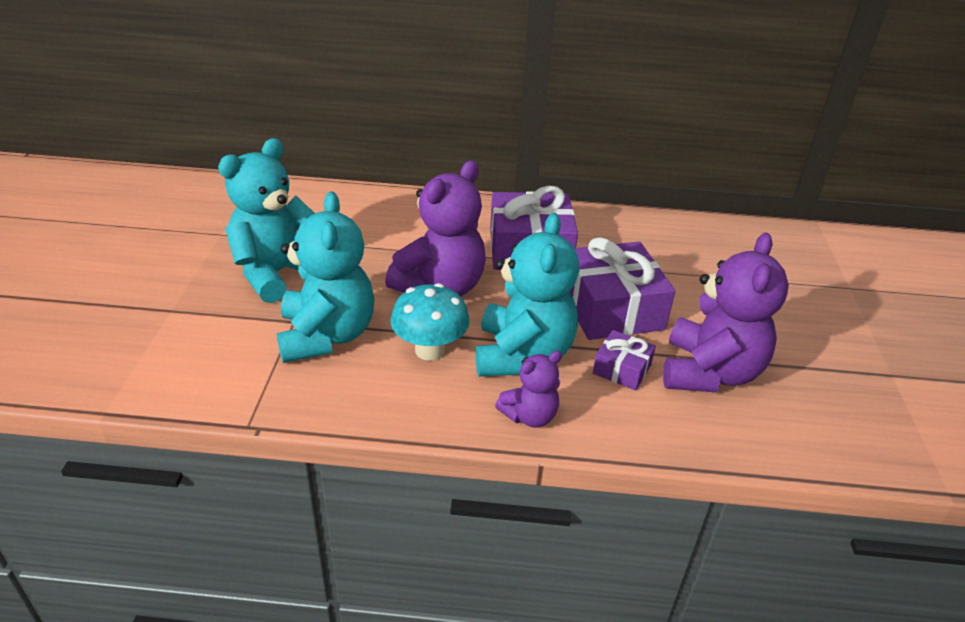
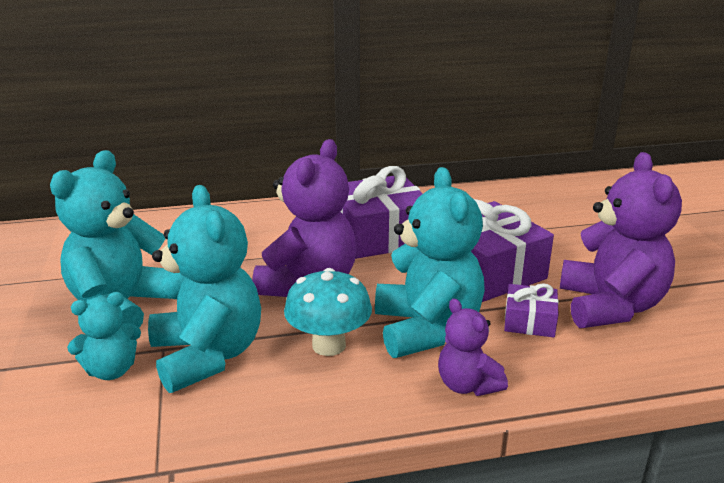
camera: 15 degrees left, 10 degrees down
(247, 331) = (111, 370): none -> turquoise teddy bear
(530, 416) = (467, 385): purple teddy bear -> purple teddy bear turned 105 degrees clockwise

